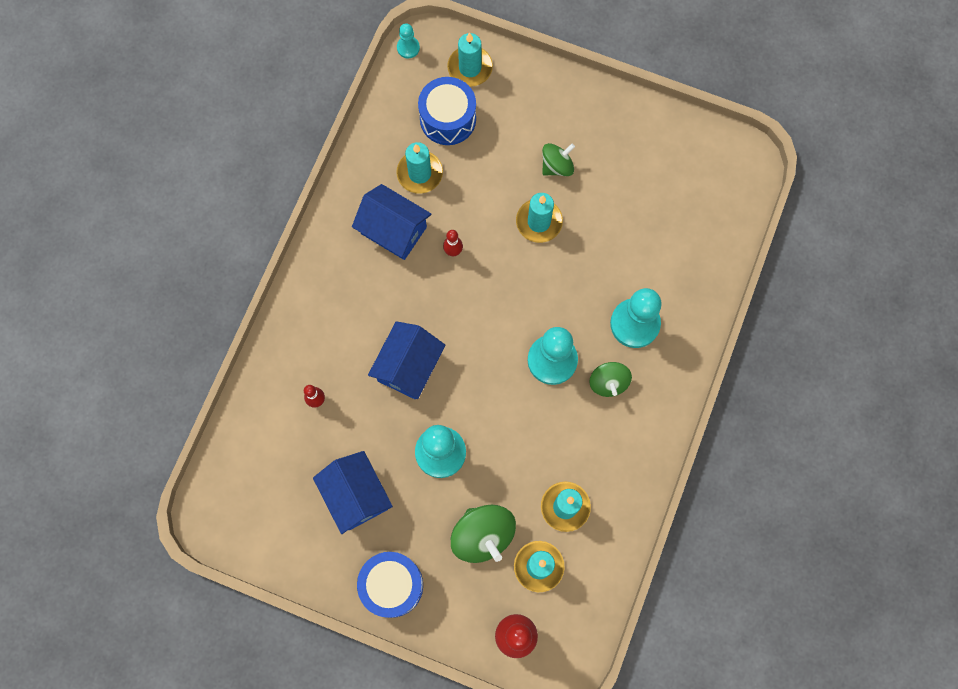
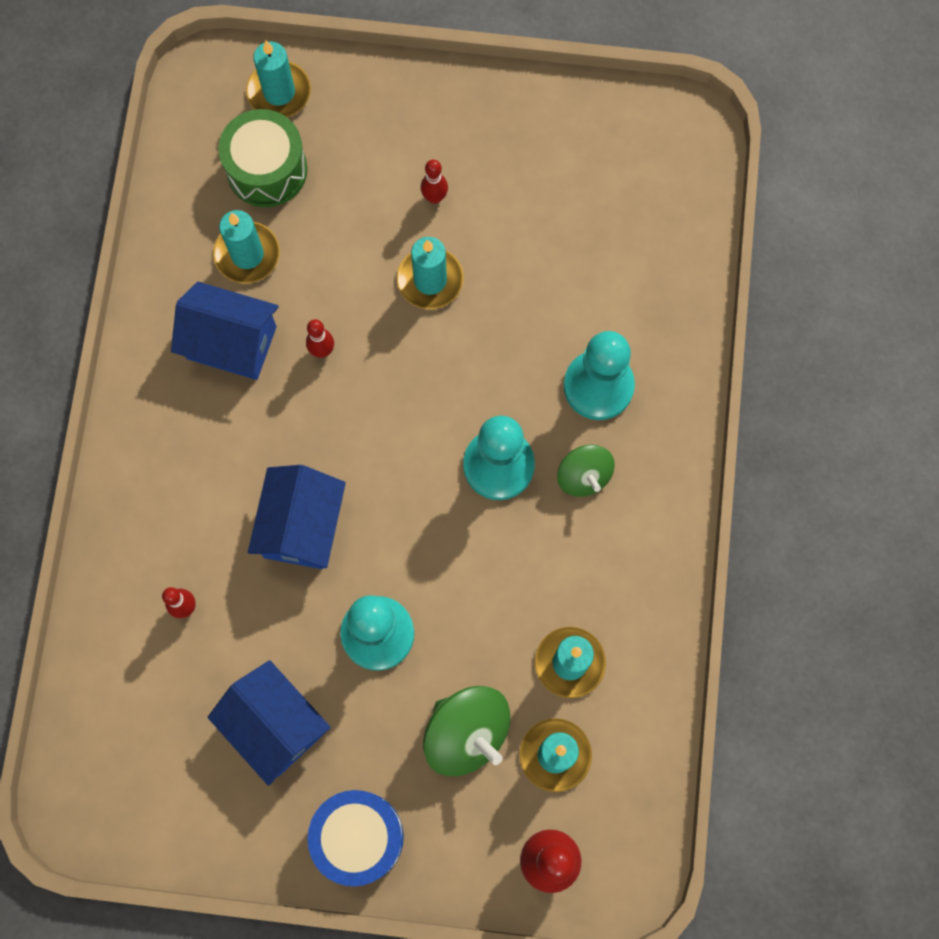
camera: 15 degrees left, 0 degrees up
(408, 48) = (186, 85): turquoise pawn -> none
(448, 119) = (267, 170): blue drum -> green drum
(557, 166) = (434, 197): green spinning top -> red bowling pin

